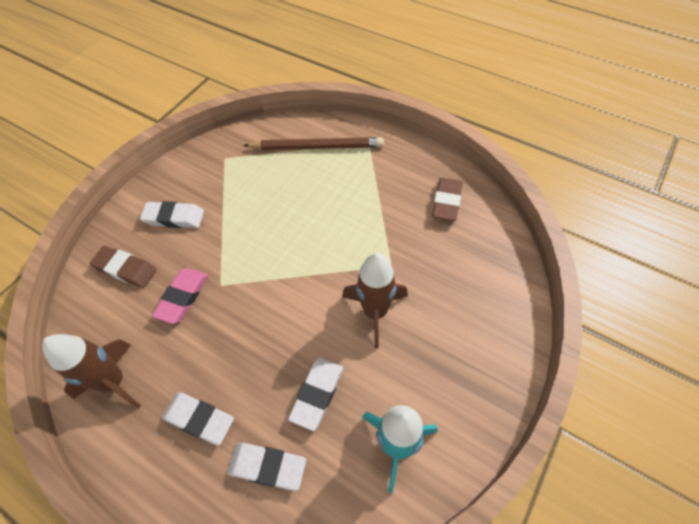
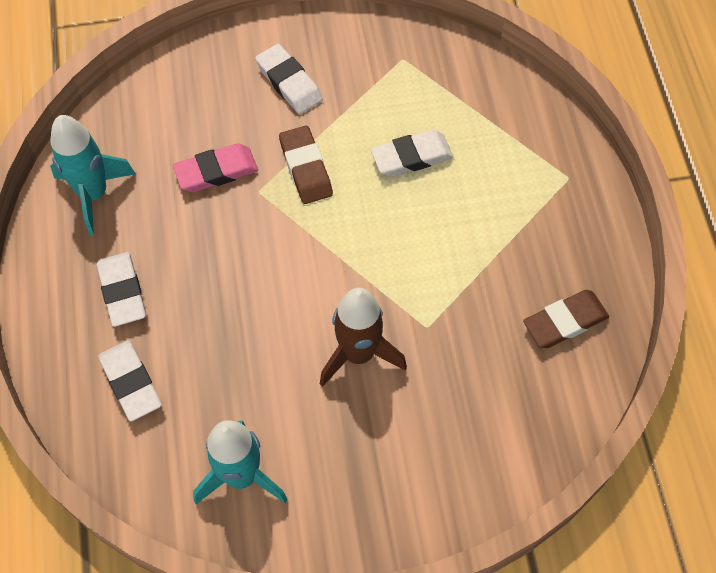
camera: 45 degrees right, 5 degrees up
(114, 382) = (94, 194): brown rocket -> turquoise rocket
(126, 269) = (198, 97): brown eraser -> brown eraser (306, 168)
(317, 147) = (508, 132): brown pencil -> none
(317, 394) = (228, 369): white eraser -> white eraser (411, 157)

